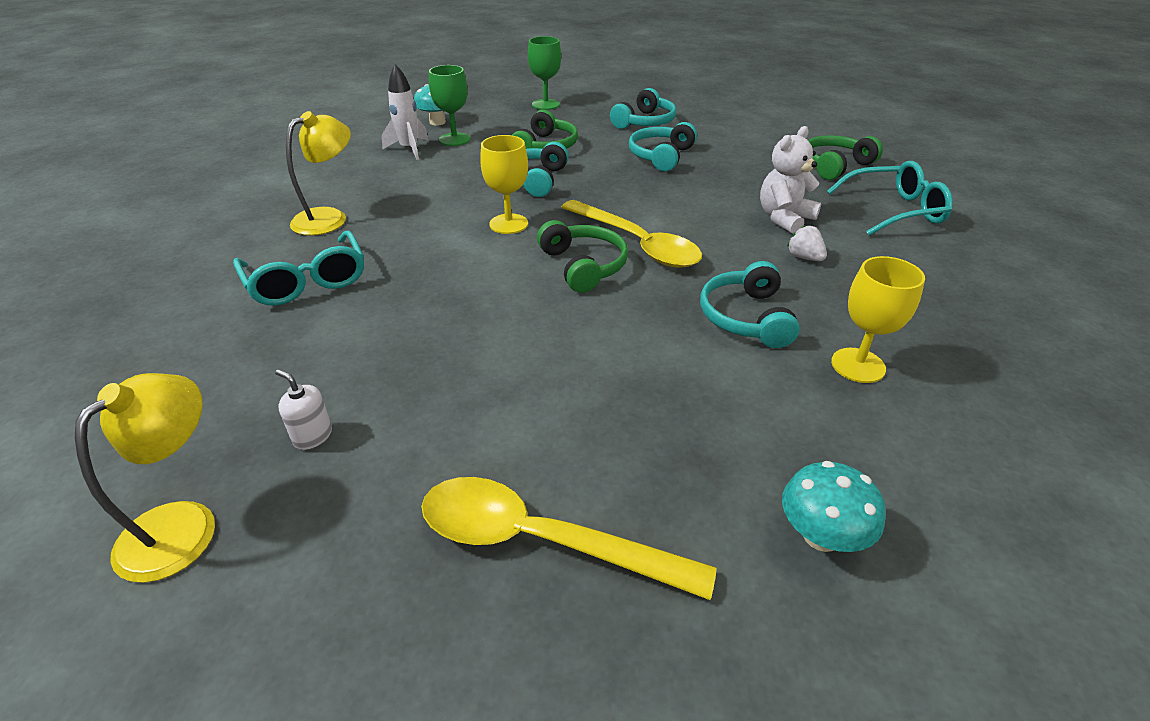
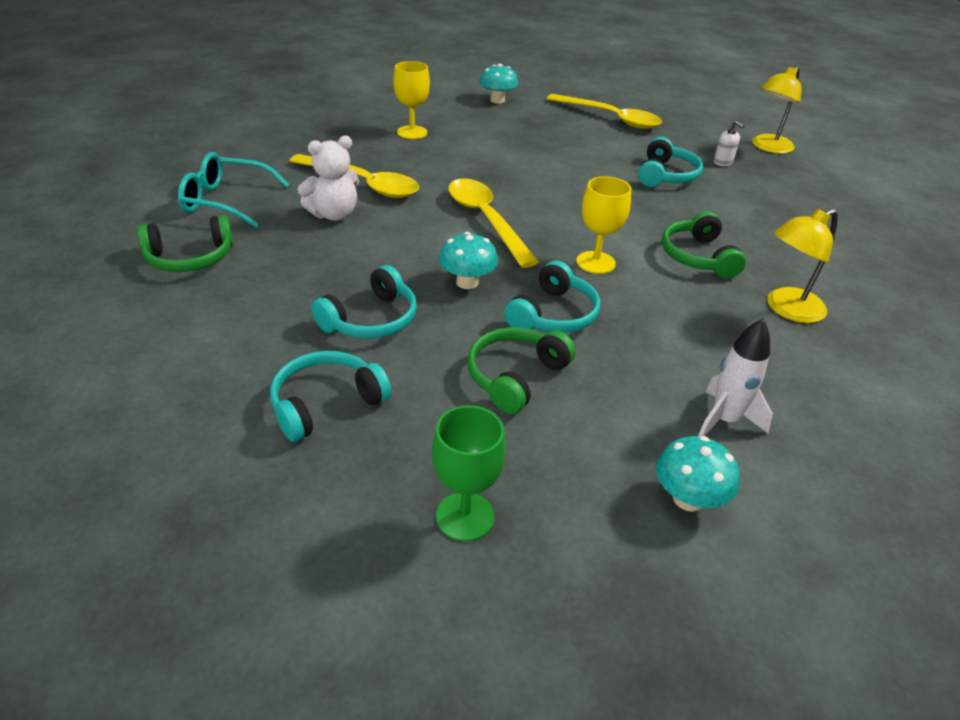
camera: 165 degrees left, 0 degrees up
(307, 281) = (772, 245): turquoise glasses -> none
(454, 139) = (654, 430): green goblet -> none
(583, 266) = (541, 212): green headphones -> green headphones (697, 257)
(613, 188) = (467, 282): none -> turquoise mushroom
(746, 317) = (450, 161): turquoise headphones -> turquoise headphones (666, 175)
(804, 257) = (362, 184): white strawberry -> yellow spoon

